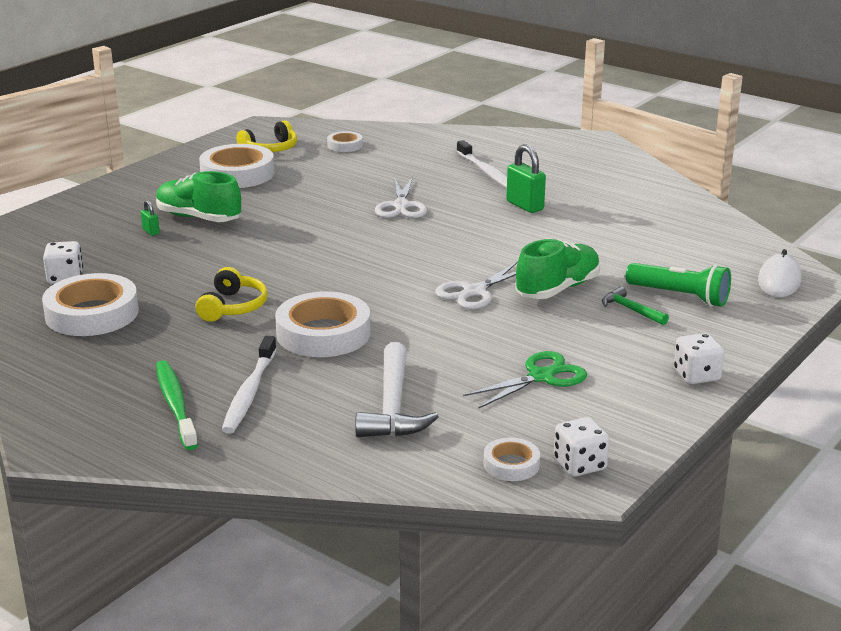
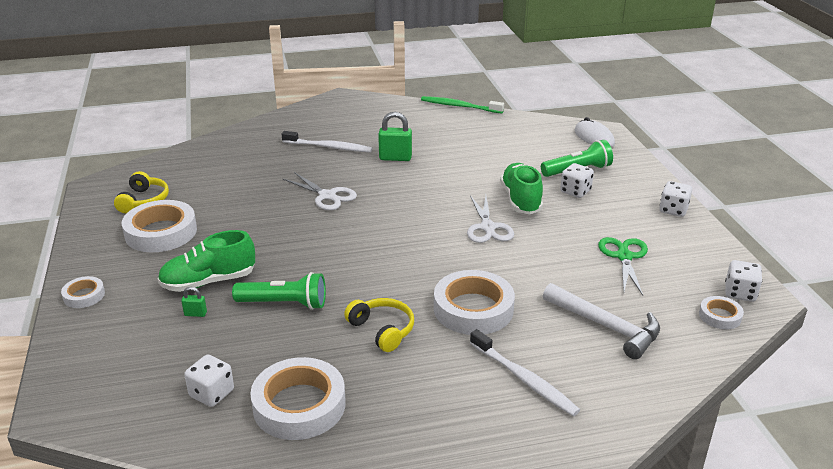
camera: 50 degrees left, 5 degrees up
(175, 404) = (505, 423): green toothbrush -> green toothbrush (459, 106)
(211, 256) = (284, 303): none -> green flashlight
(345, 145) = (194, 172): white tape -> white tape (84, 295)
(630, 310) = (575, 191): green hammer -> white dice

